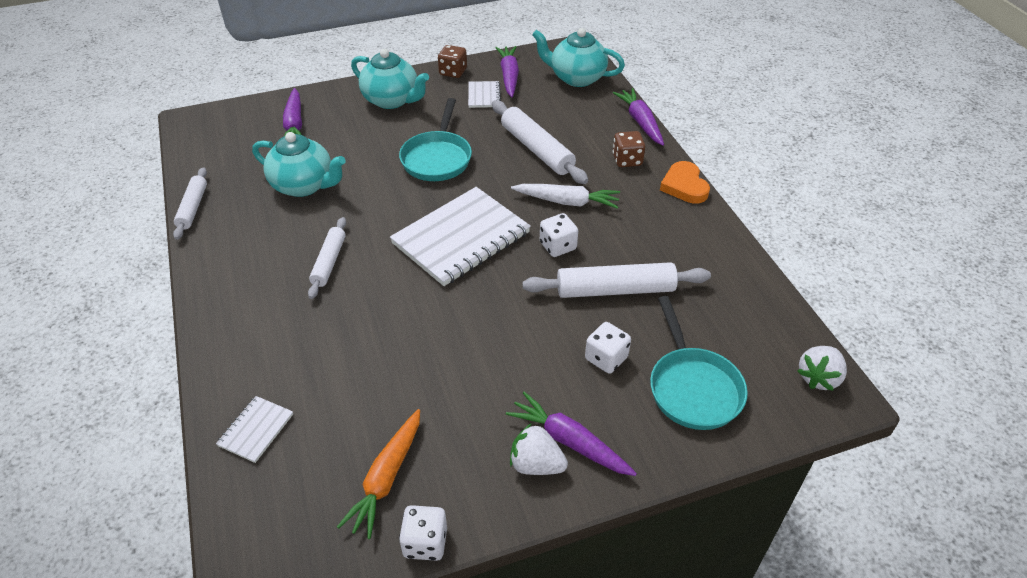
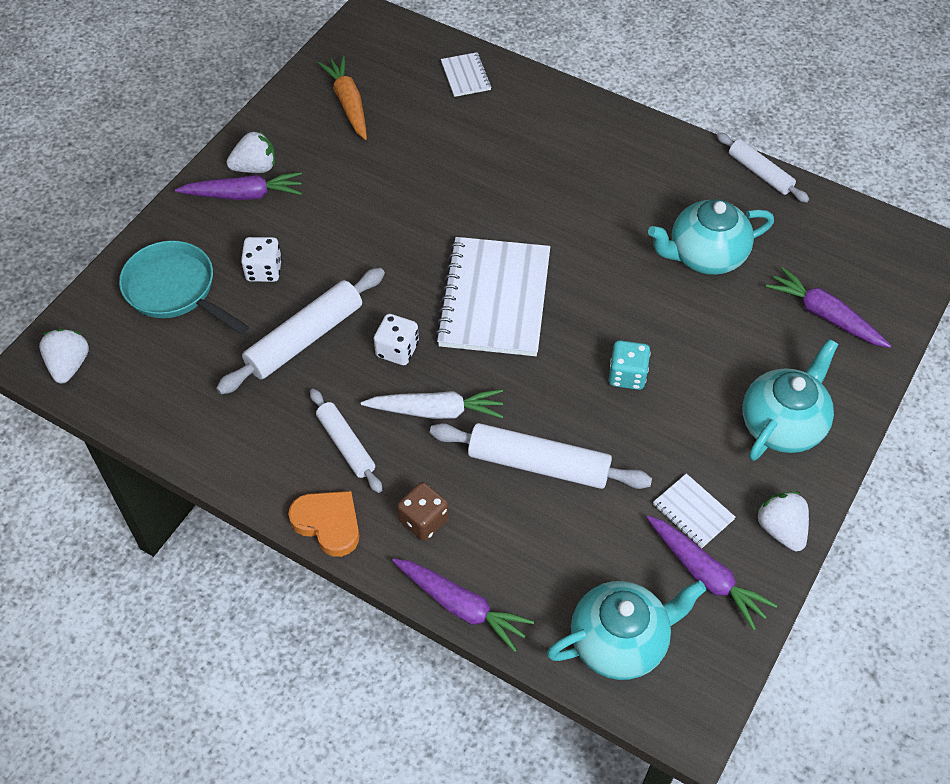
camera: 140 degrees right, 10 degrees up
(329, 262) = (577, 204): white rolling pin -> white rolling pin (346, 444)
(392, 100) = (782, 424): turquoise teapot -> turquoise teapot turned 135 degrees clockwise
(425, 542) = (287, 90): white dice -> none
(437, 158) = (627, 375): turquoise pan -> turquoise dice
(453, 72) = (781, 529): brown dice -> white strawberry
(567, 202) = (436, 411): white carrot -> white carrot turned 150 degrees counterclockwise

